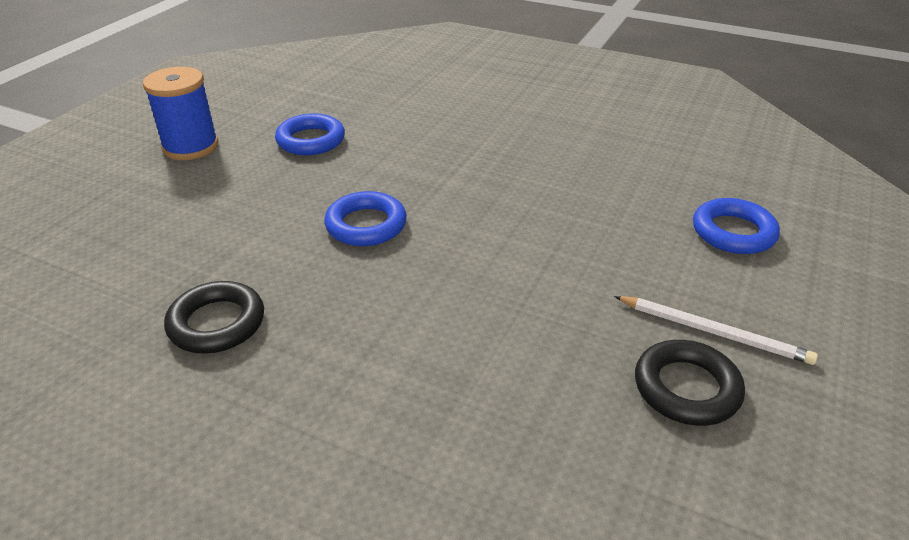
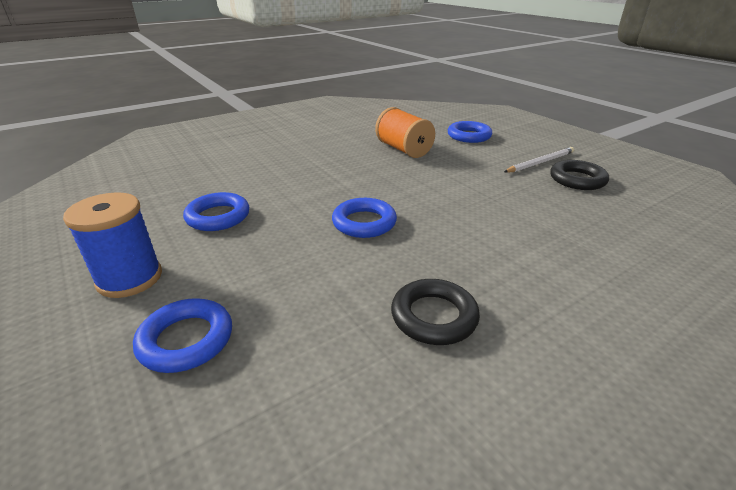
camera: 60 degrees left, 5 degrees down
(129, 205) = (186, 340): none -> blue ring
(599, 190) = (403, 149): none -> orange spool

